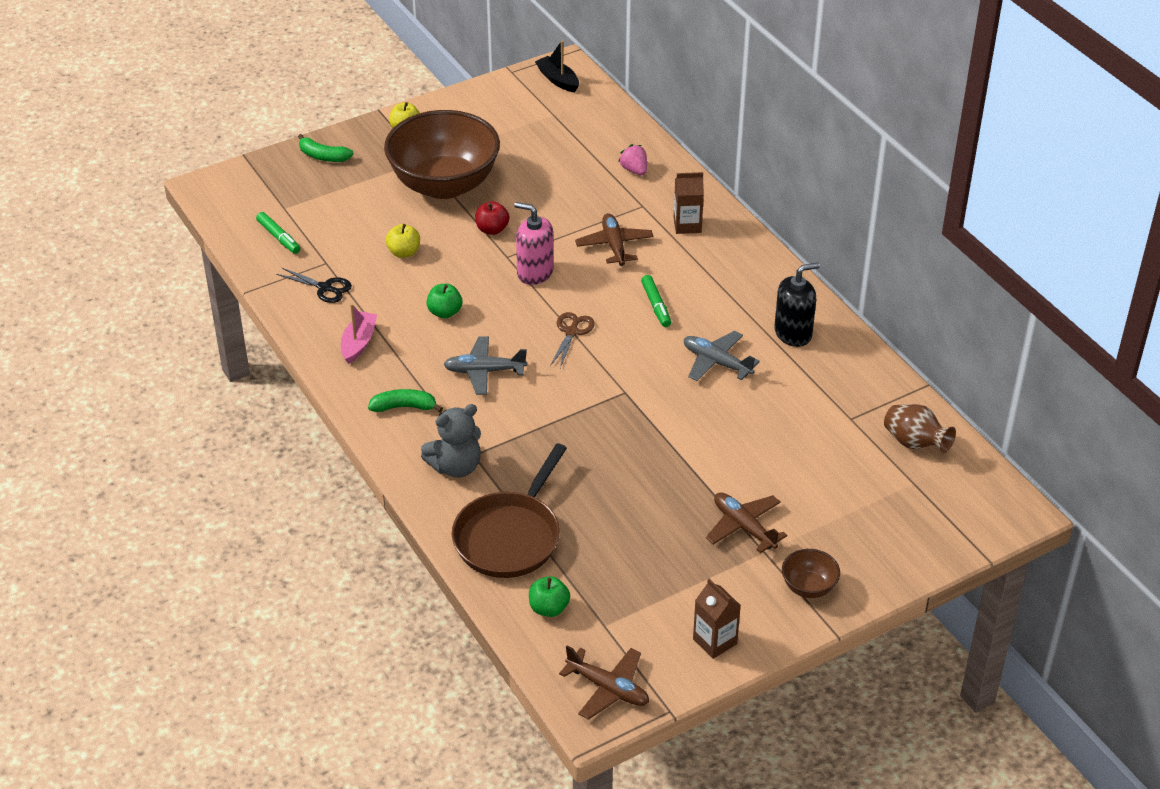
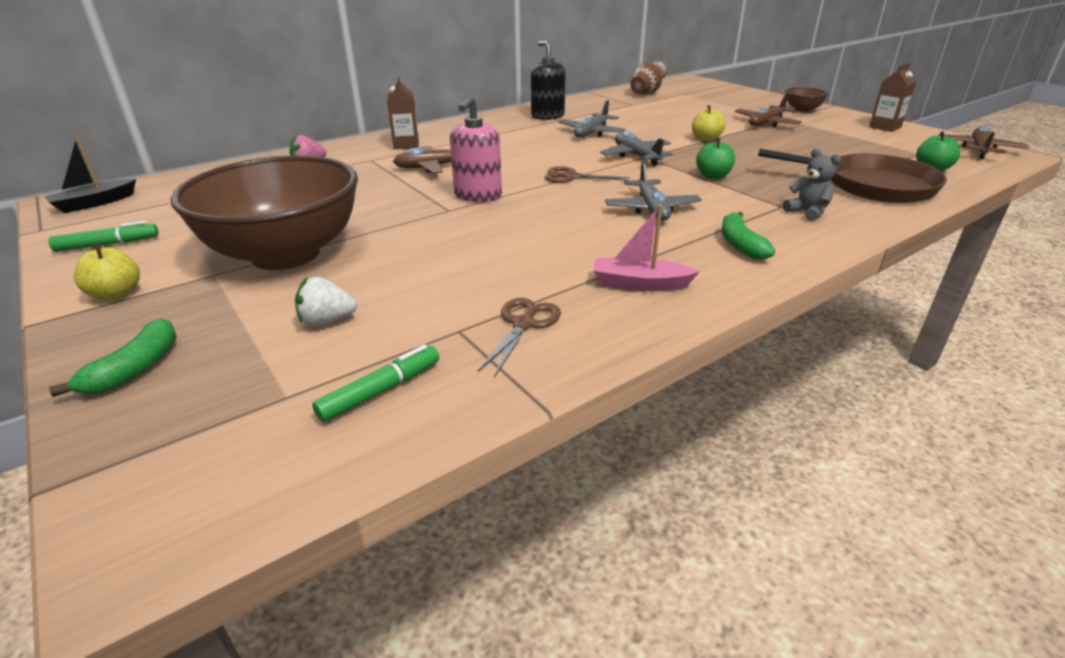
camera: 95 degrees left, 10 degrees down
(325, 288) = (524, 324): black scissors -> brown scissors
(351, 212) = (327, 321): none -> white strawberry
(404, 252) = (436, 269): yellow apple -> yellow apple (705, 139)
(445, 312) = (558, 235): green apple -> green apple (713, 176)
(456, 466) = (807, 212): grey teddy bear -> grey teddy bear, size x0.64
(492, 229) = (395, 220): red apple -> none
(627, 385) = (636, 156): none -> grey plane
(656, 305) = (523, 151): green marker -> green marker (108, 244)

